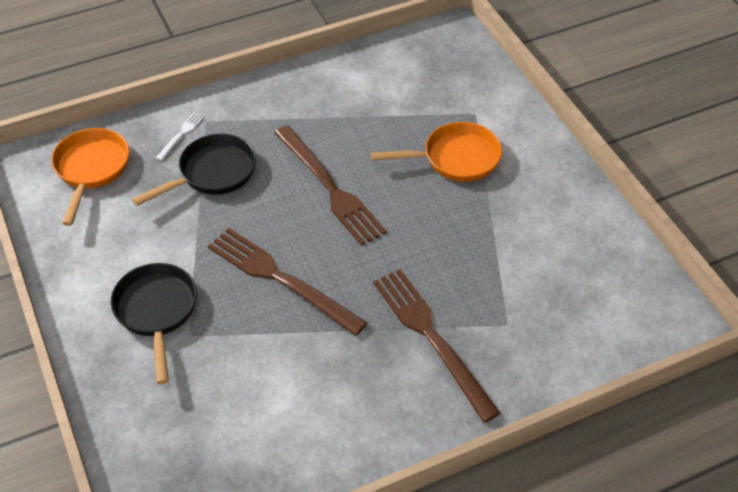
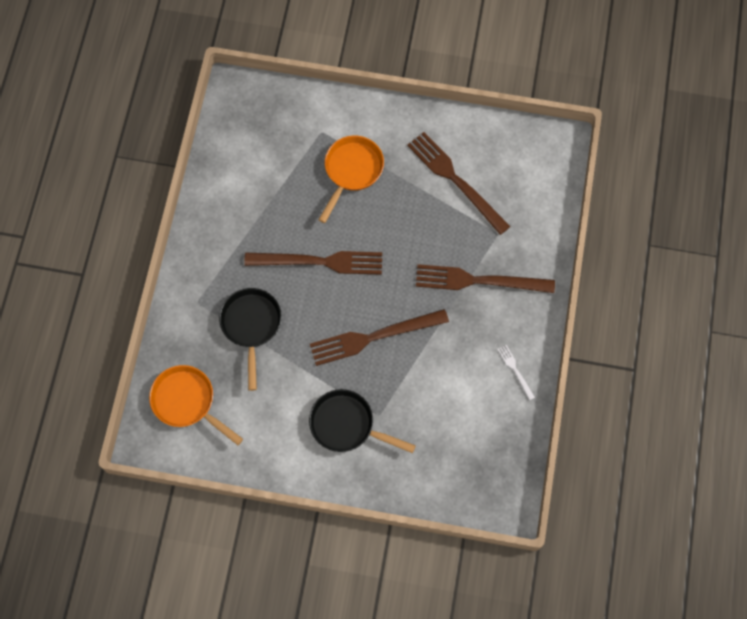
camera: 55 degrees left, 20 degrees up
(181, 135) = (198, 326): white fork -> white fork (515, 371)
(532, 250) = (456, 181): none -> brown fork

